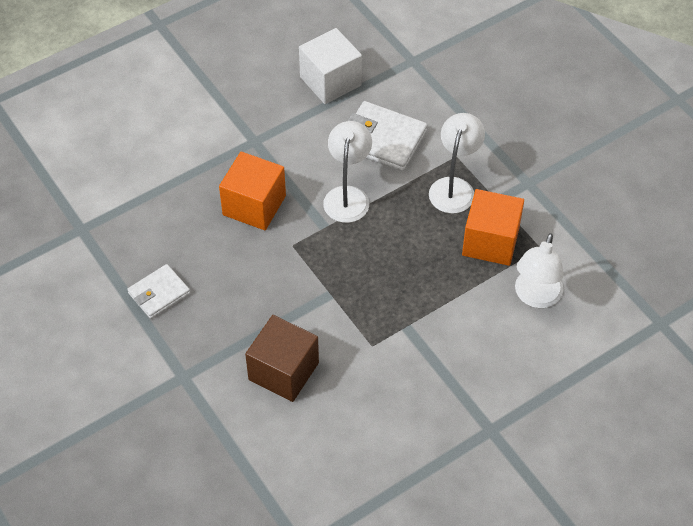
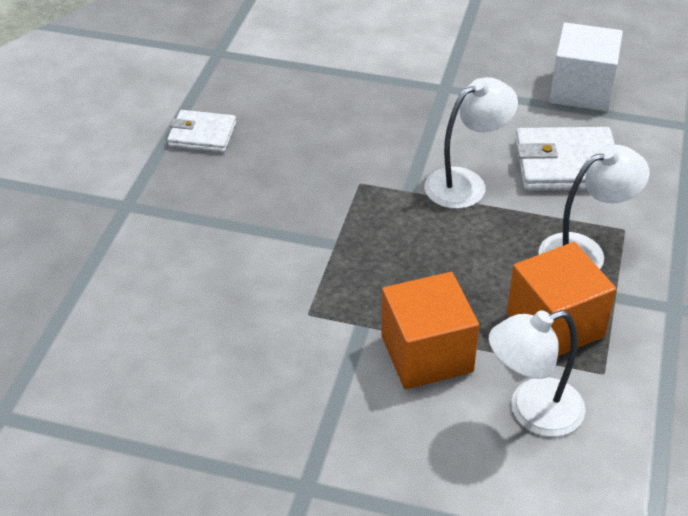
camera: 50 degrees right, 10 degrees down
(254, 205) = (372, 131): orange cube -> orange cube (426, 354)
(283, 371) = (204, 268): brown cube -> none
(382, 140) = (566, 165): white wallet -> white wallet turned 75 degrees counterclockwise

